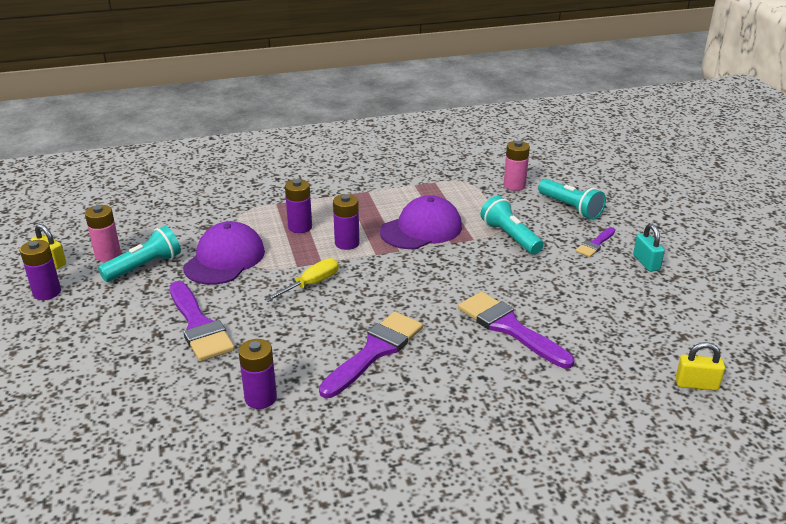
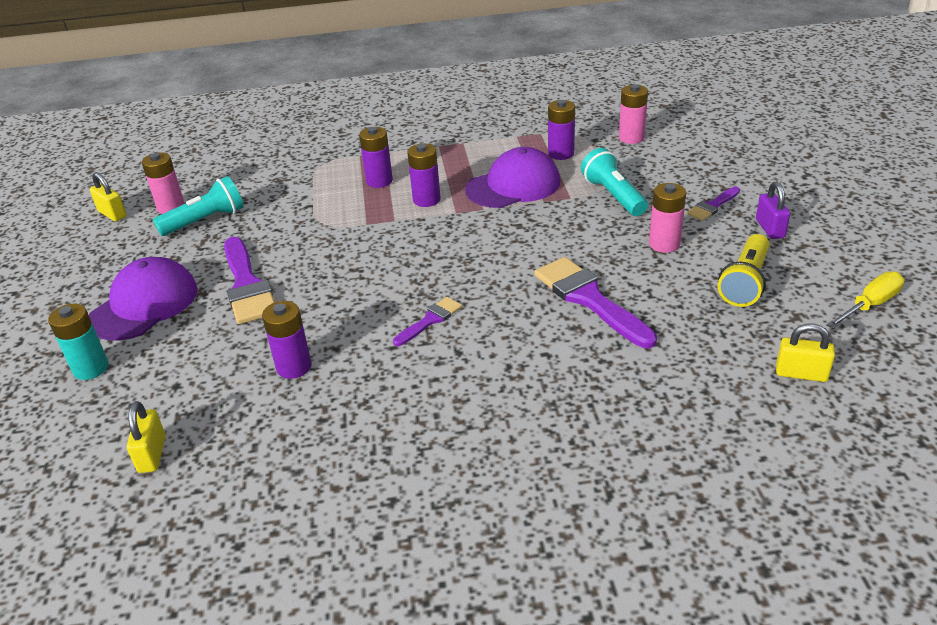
camera: 10 degrees right, 5 degrees up
(47, 292) = (100, 245): purple battery -> purple battery (561, 154)
(66, 408) = (91, 368): none -> turquoise battery
(146, 484) = (152, 454): none -> yellow padlock
(225, 259) = (291, 214): purple cap -> purple cap (144, 304)
(311, 284) = (377, 244): yellow screwdriver -> yellow screwdriver (870, 305)
(375, 351) = (430, 320): purple brush -> purple brush, size x0.53
(562, 278) = (664, 244): none -> pink battery
(570, 208) = (692, 164): turquoise flashlight -> none
(635, 309) = (745, 282): none -> yellow flashlight
(646, 263) = (770, 229): turquoise padlock -> purple padlock

